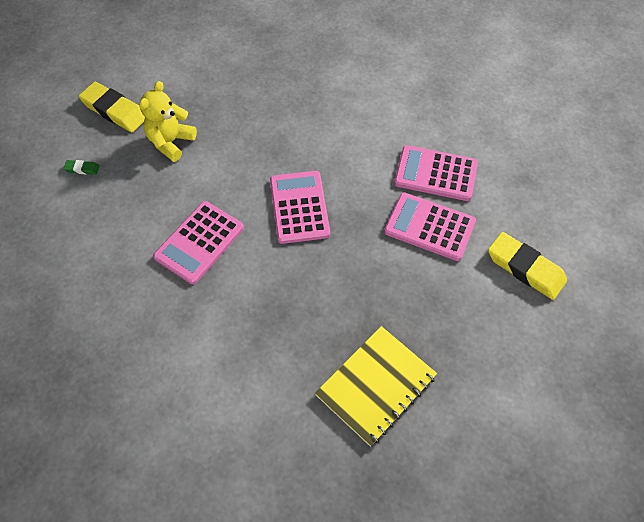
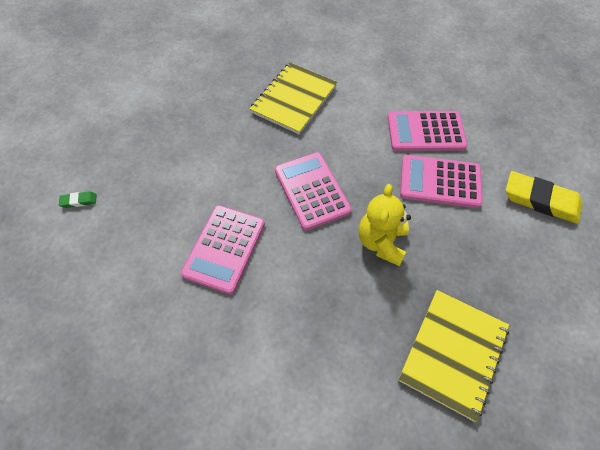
camera: 15 degrees left, 0 degrees up
(115, 110) = (97, 136): yellow eraser -> none
(171, 142) = (164, 155): yellow teddy bear -> yellow teddy bear (381, 242)
(314, 112) = (294, 99): none -> yellow notebook

